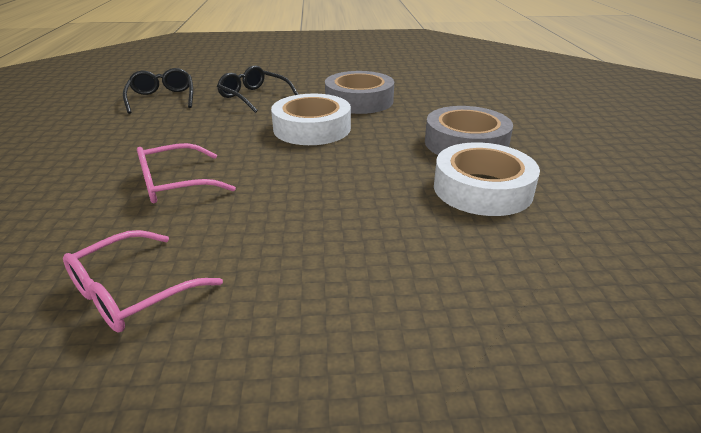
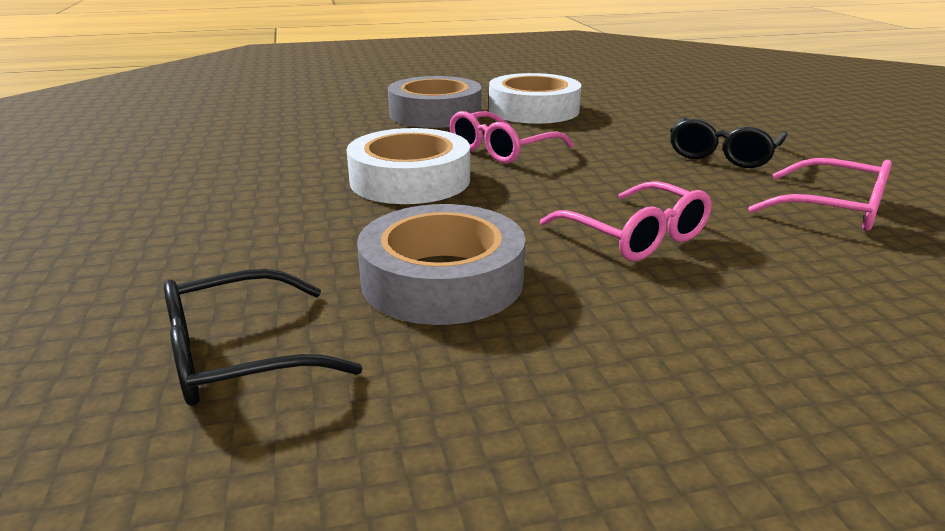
camera: 100 degrees left, 5 degrees down
(253, 96) = (251, 241): black glasses -> black glasses (722, 155)
(359, 101) = (290, 161): grey tape -> grey tape (442, 279)
(360, 161) = (501, 150): none -> pink glasses

